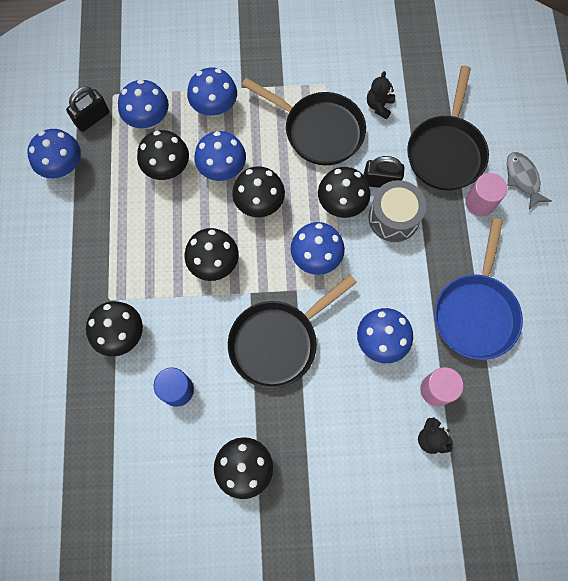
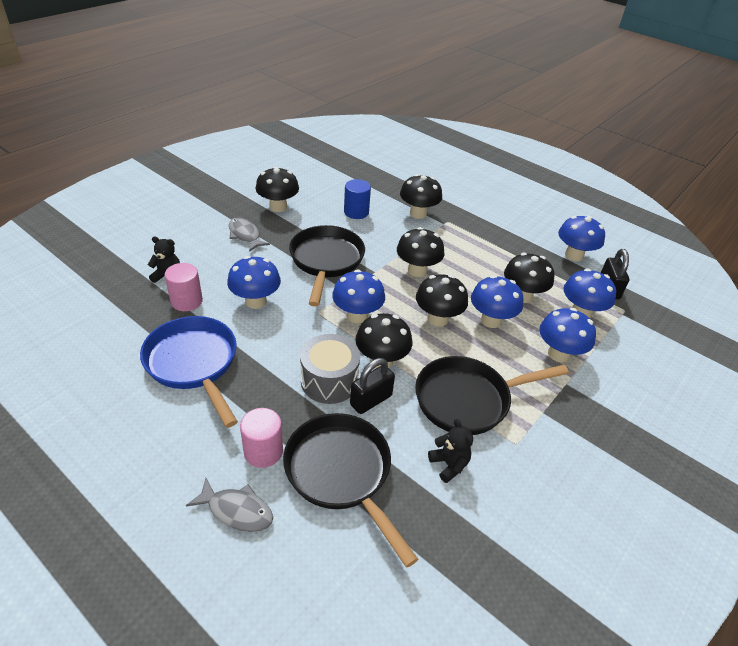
camera: 130 degrees right, 30 degrees down
(317, 445) = (245, 235): none -> grey fish

